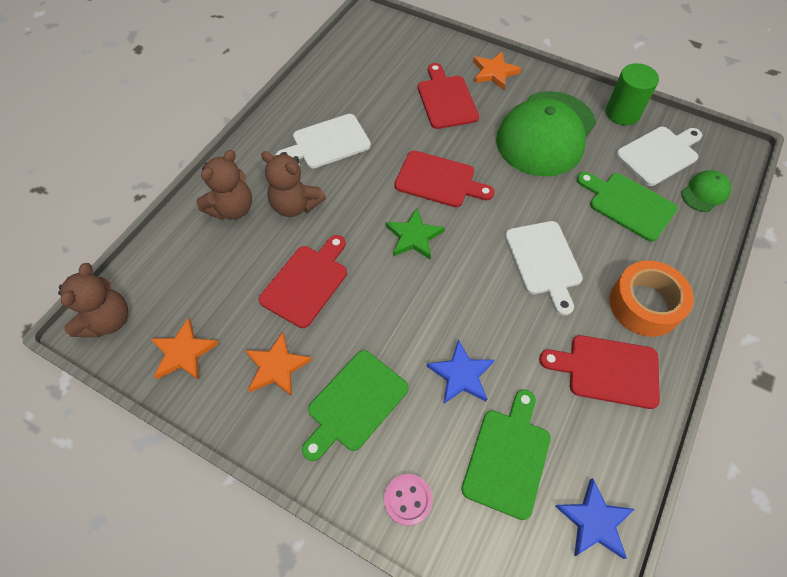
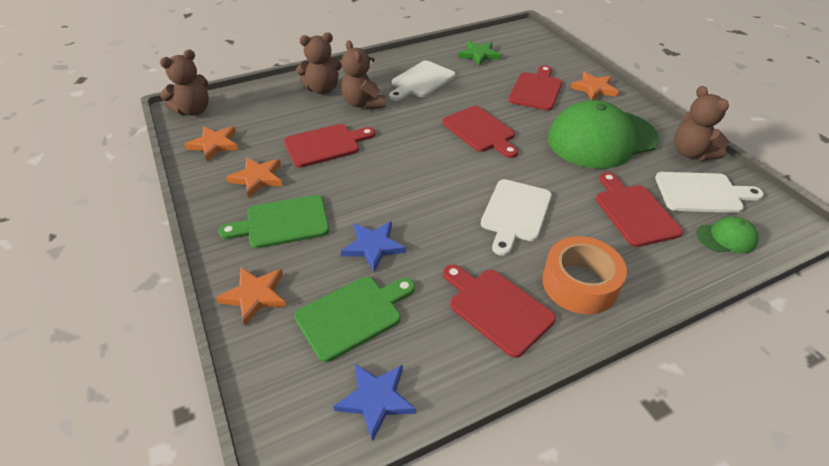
camera: 35 degrees right, 15 degrees down
(327, 142) = (421, 81): white cutting board -> white cutting board turned 60 degrees counterclockwise
(408, 499) = (255, 295): pink button -> orange star
(414, 237) = (426, 153): green star -> green star (479, 55)
(622, 113) = (691, 153): green cylinder -> brown teddy bear
(628, 204) = (634, 212): green cutting board -> red cutting board

